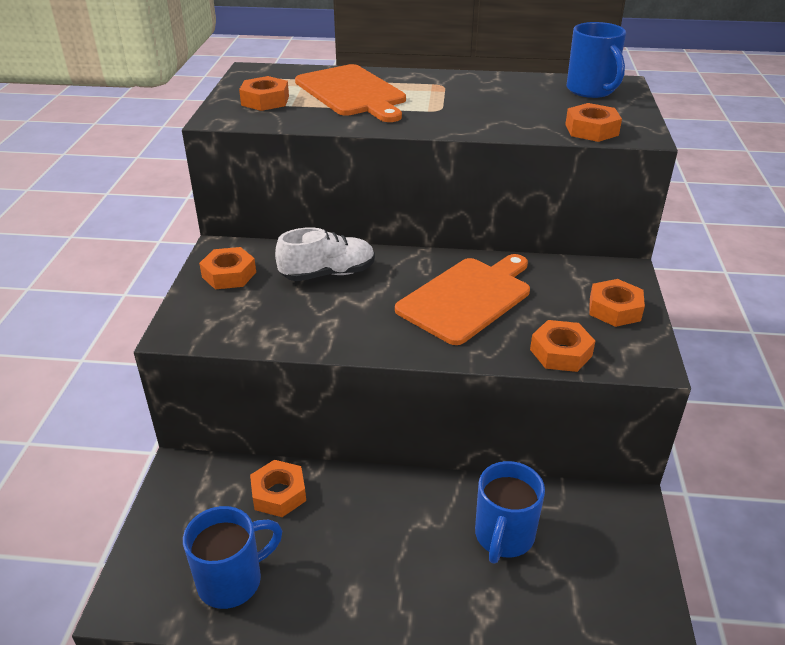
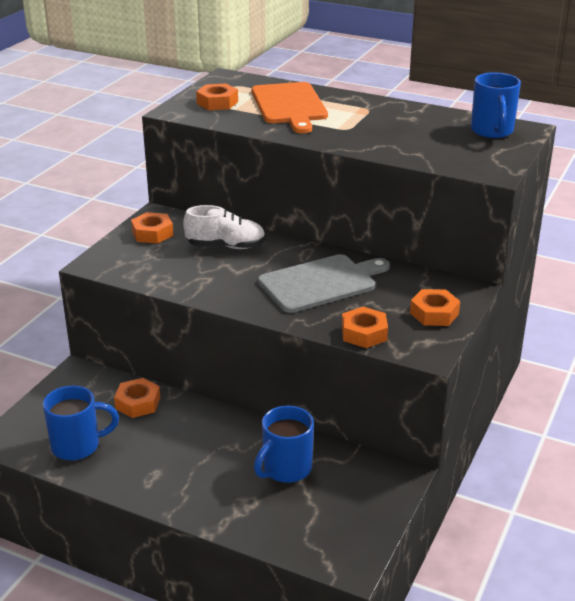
camera: 20 degrees right, 5 degrees down
(467, 298) = (321, 283): orange cutting board -> grey cutting board
(591, 130) = (457, 163): orange nut -> none

